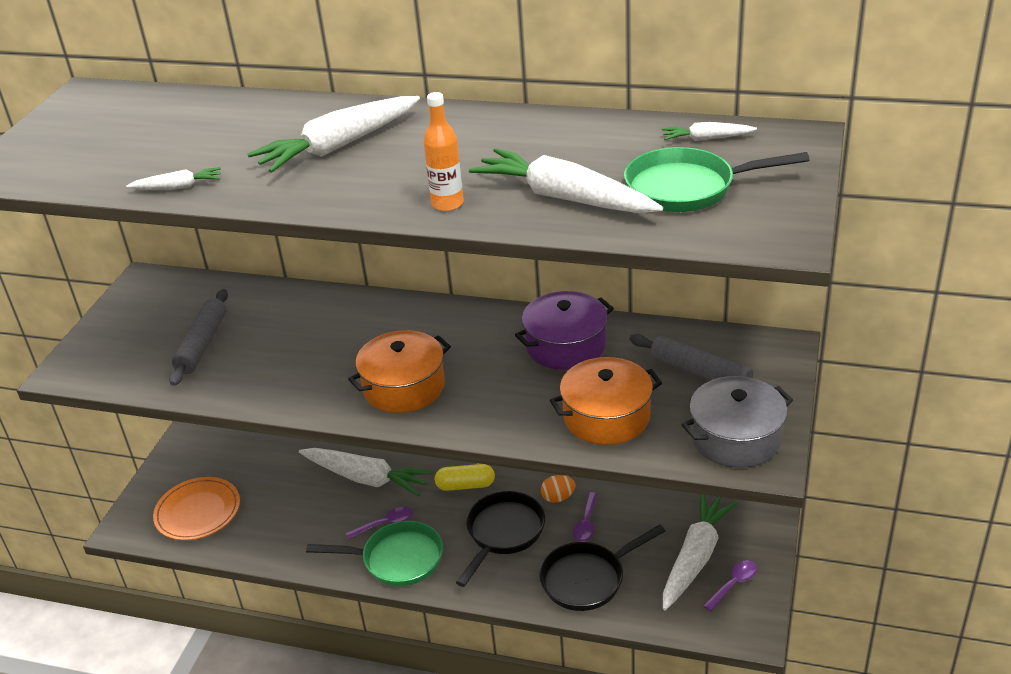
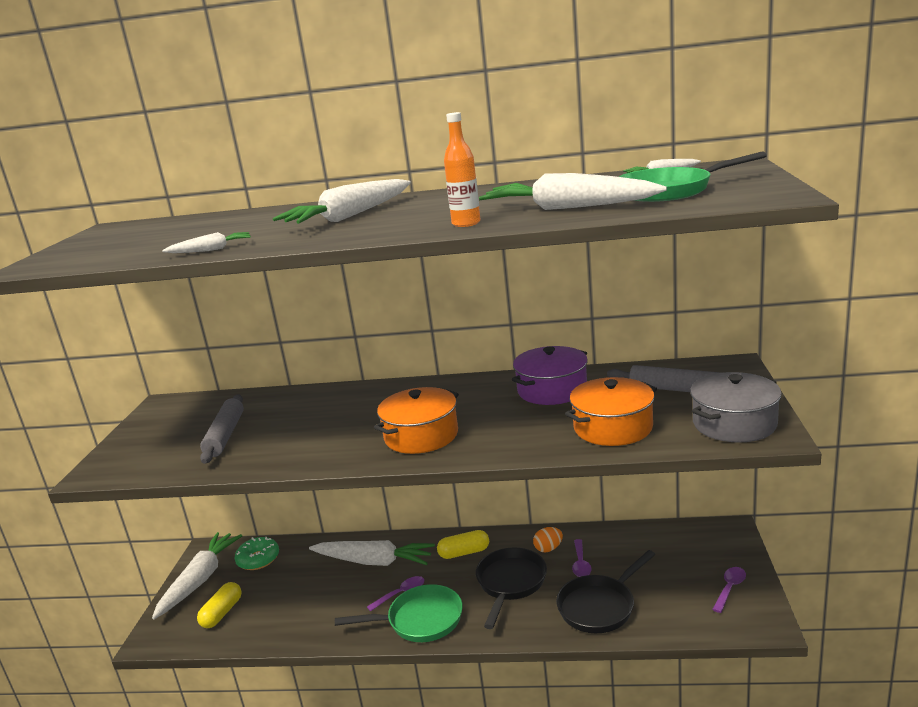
camera: 10 degrees left, 15 degrees down
(198, 512) = (222, 613): orange plate -> yellow capsule
(245, 452) = (258, 559): none -> green donut
(695, 557) = (686, 574): white carrot -> white carrot (200, 580)

